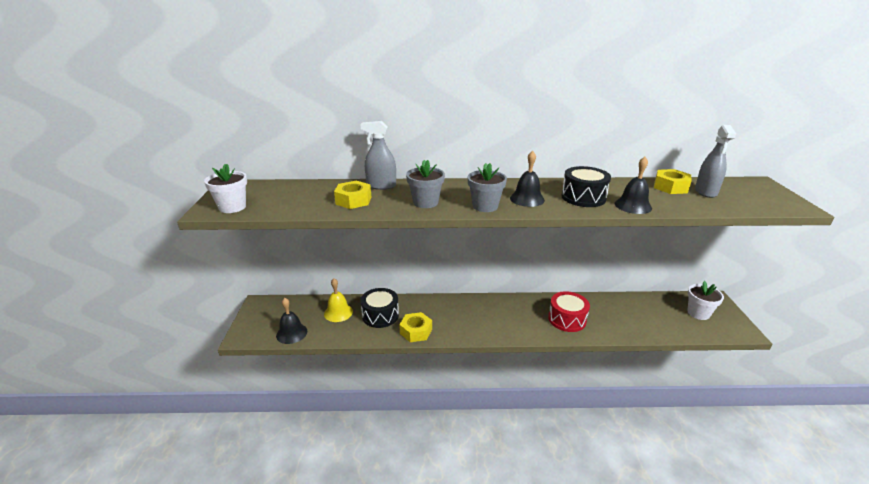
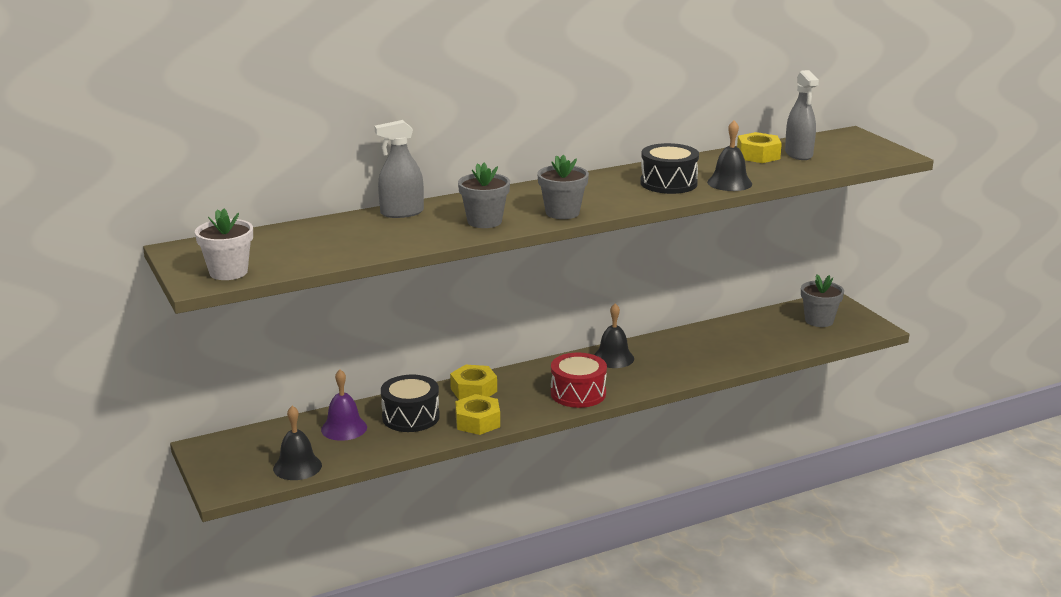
camera: 25 degrees left, 5 degrees down
(338, 312) = (344, 428): yellow bell -> purple bell
(353, 200) = (387, 235): yellow nut -> yellow nut (473, 390)
(527, 199) = (604, 196): black bell -> black bell (613, 358)
(567, 319) = (666, 363): red drum -> red drum (578, 393)
(698, 313) = (819, 320): white flower pot -> grey flower pot

